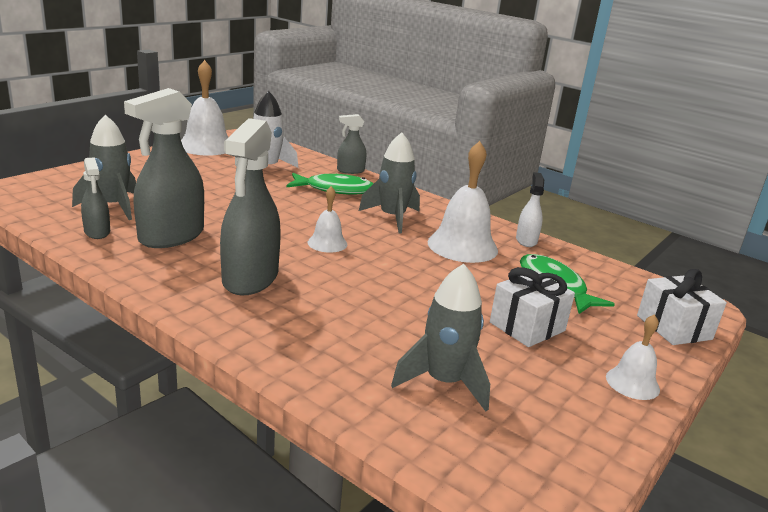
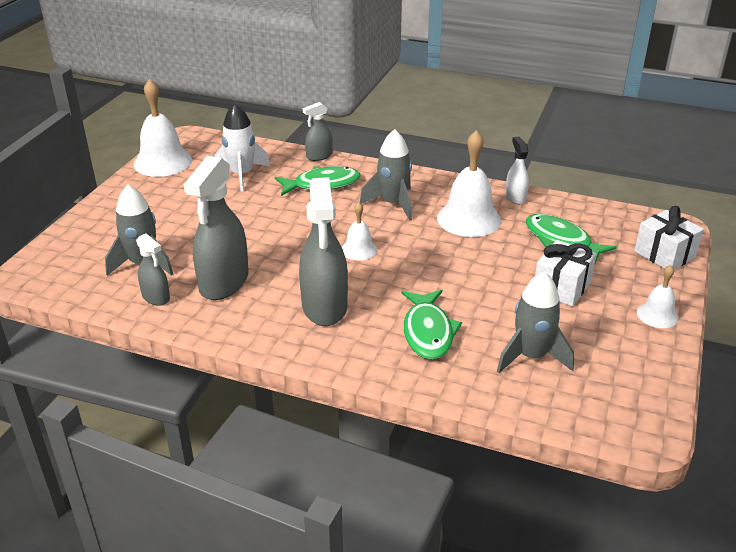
camera: 15 degrees left, 10 degrees up
(340, 328) = (428, 332): none -> green fish

